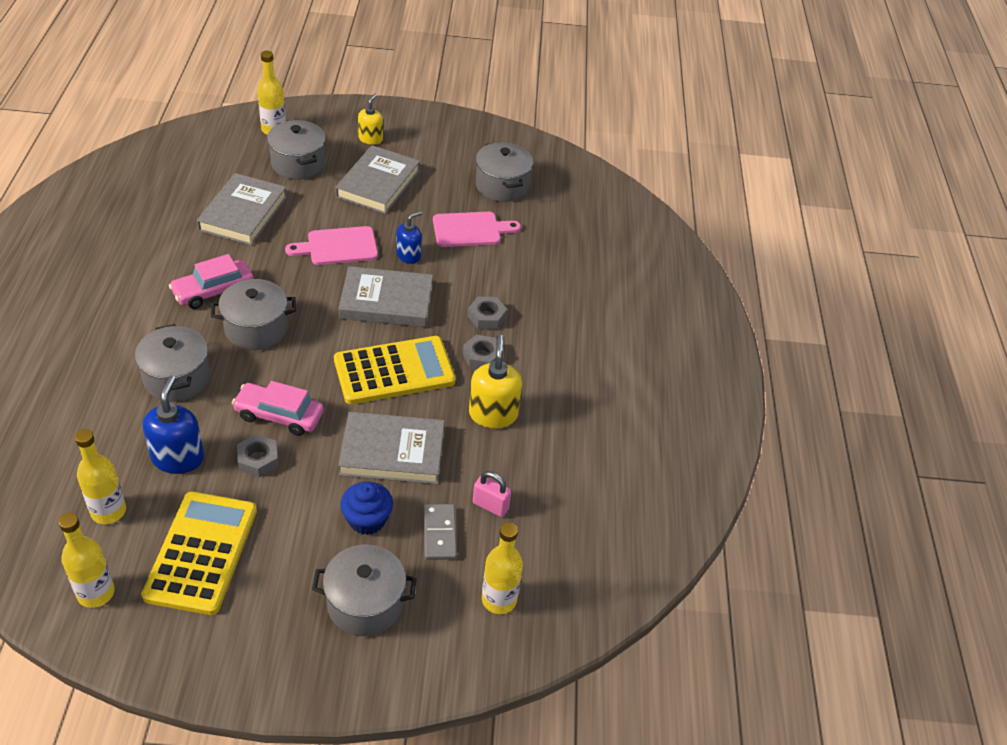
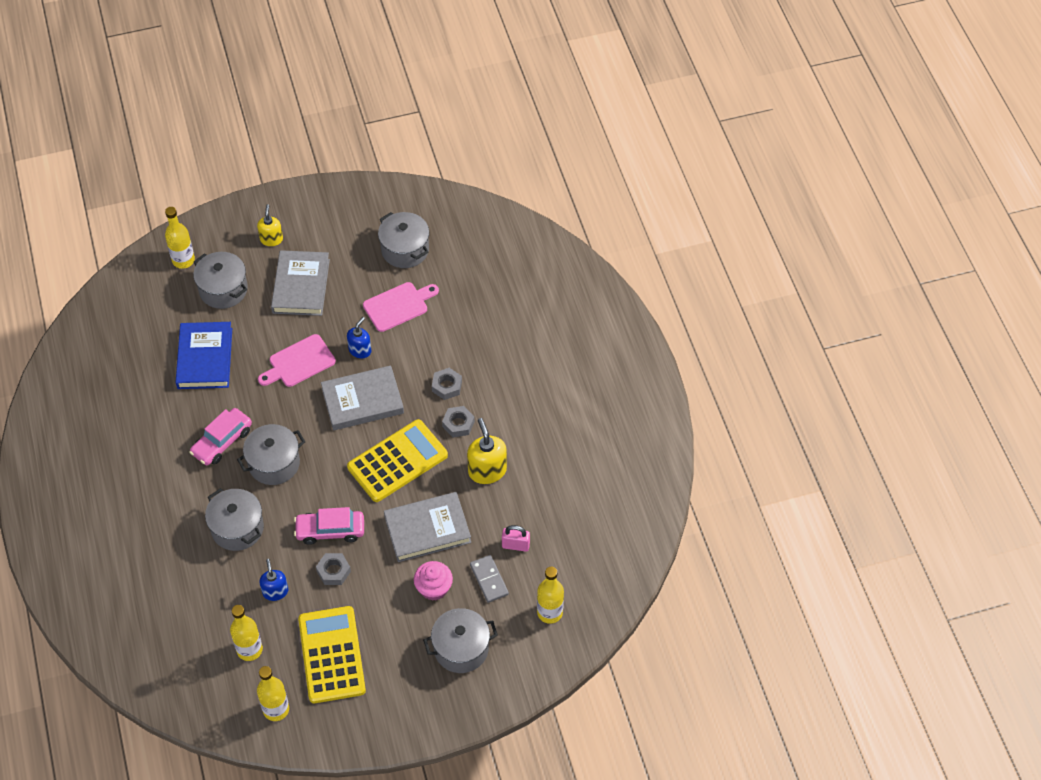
camera: 15 degrees left, 10 degrees up
(178, 458) = (275, 591): blue soap dispenser -> blue soap dispenser, size x0.64
(243, 213) = (205, 358): grey book -> blue book
(367, 519) = (434, 588): blue cupcake -> pink cupcake

